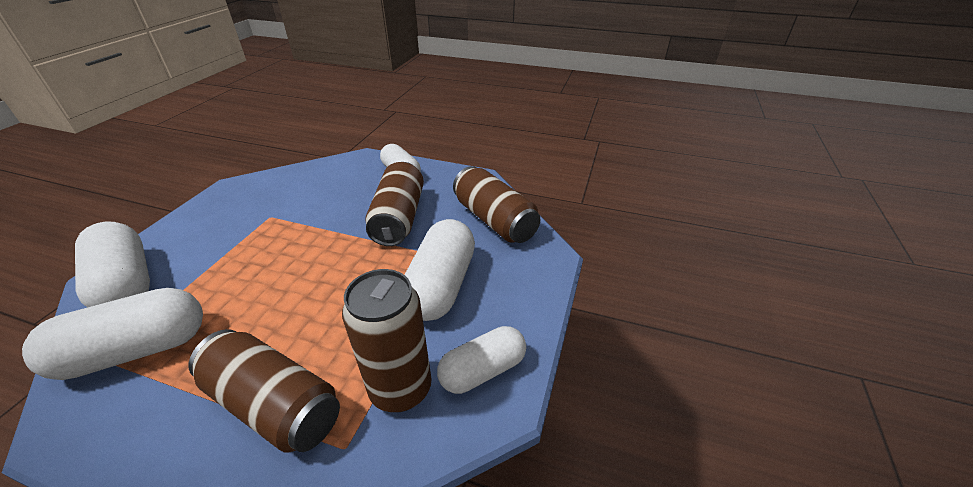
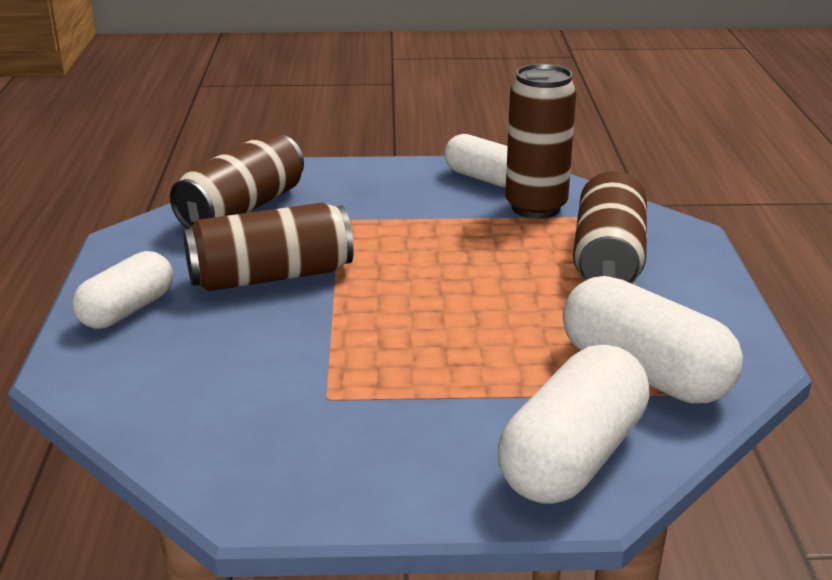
camera: 110 degrees left, 10 degrees down
(441, 285) = (391, 217): white capsule -> none

